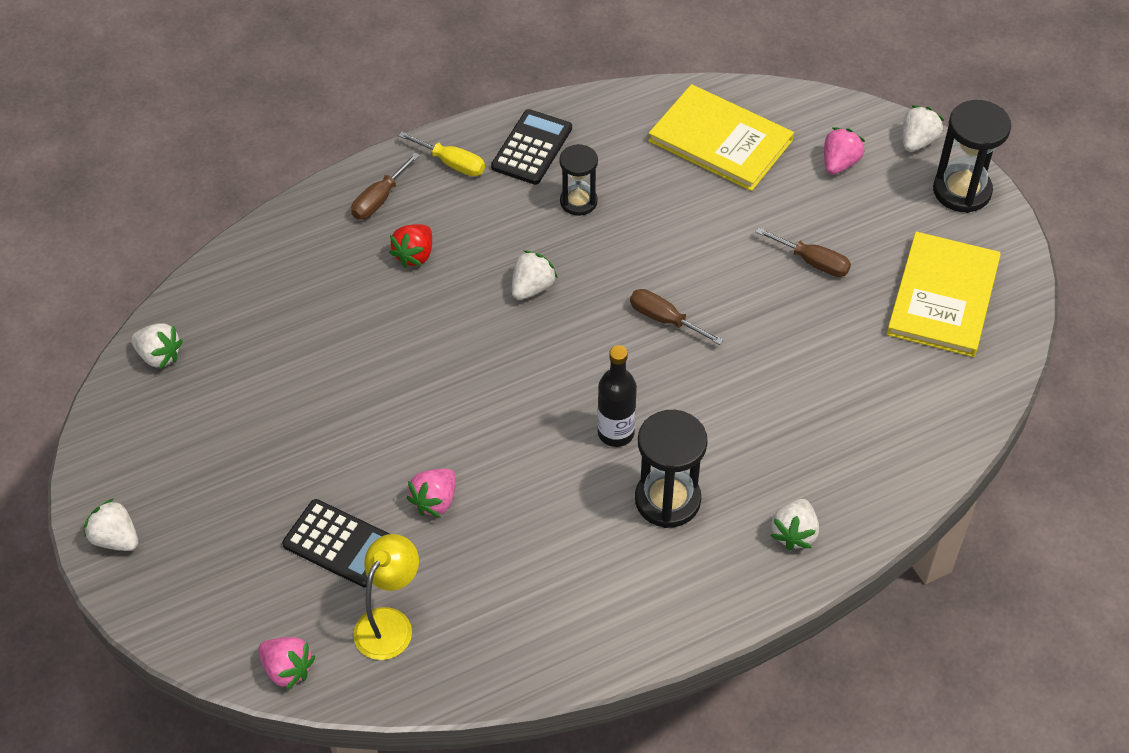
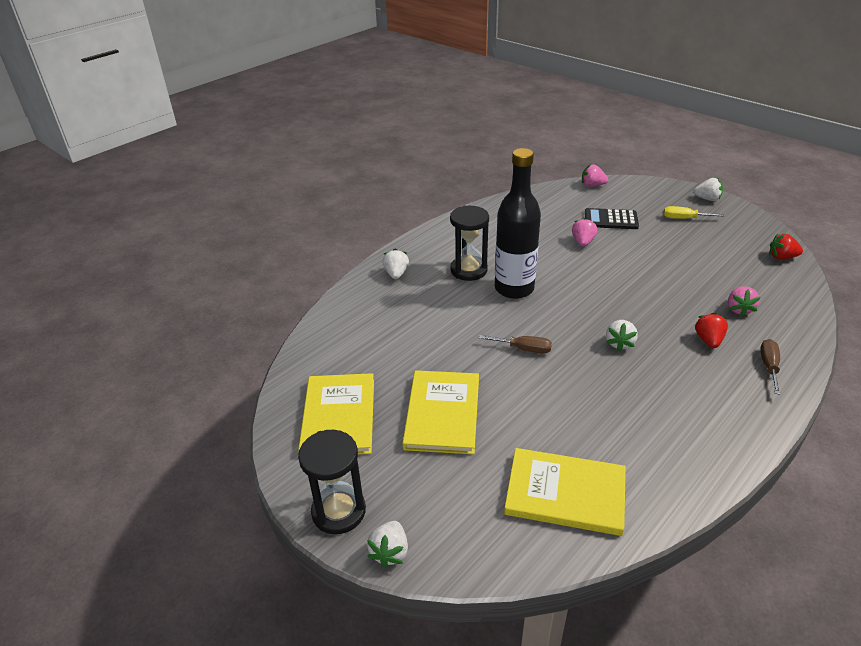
camera: 160 degrees right, 15 degrees down
(159, 356) = (781, 257): white strawberry -> red strawberry
(390, 623) = (564, 204): yellow lamp -> none
(452, 163) = (750, 406): yellow screwdriver -> yellow screwdriver (684, 218)
(532, 148) = (706, 437): black calculator -> none
(578, 201) = (636, 406): black hourglass -> none
(616, 433) = (514, 288): black bottle -> black bottle, size x1.79
(813, 262) = (442, 413): brown screwdriver -> yellow book
(839, 163) = (453, 504): pink strawberry -> pink strawberry (739, 309)

